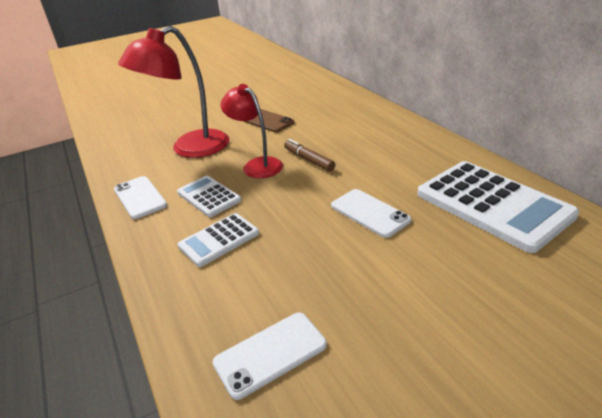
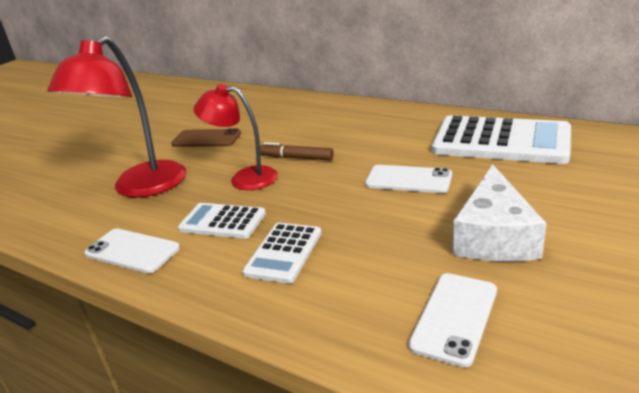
camera: 30 degrees left, 5 degrees down
(380, 297) = (494, 235): none -> white cheese

